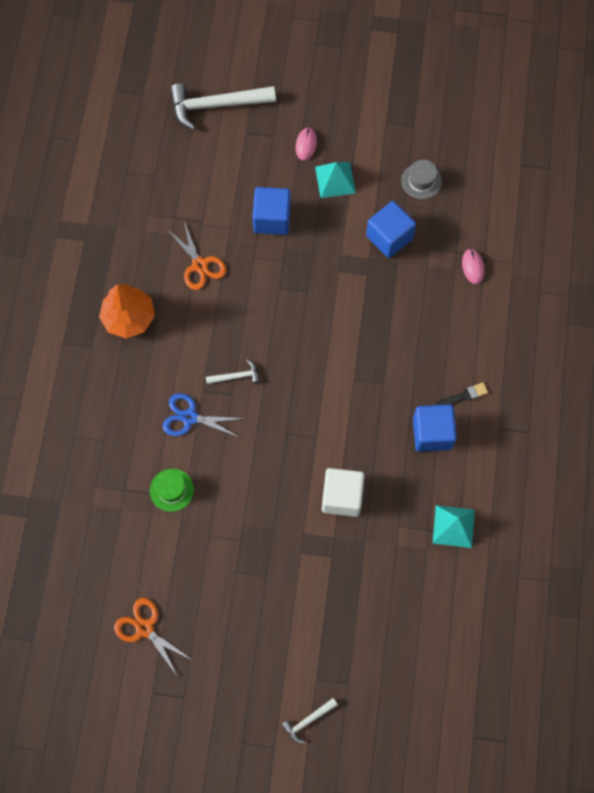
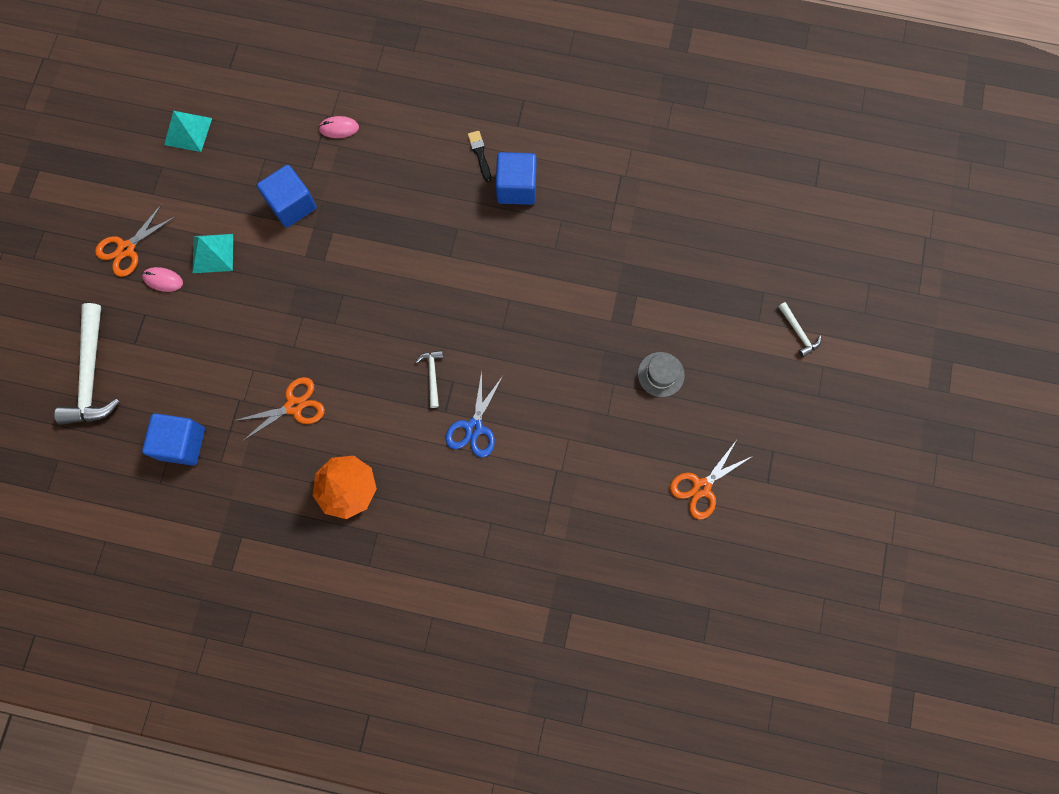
camera: 85 degrees left, 5 degrees up
(171, 490) = (554, 451): green hat -> none
(272, 219) = (249, 324): blue cube -> blue cube (182, 443)
(332, 112) = (127, 249): none -> orange scissors
(342, 497) = (575, 280): white cube -> none
(421, 181) = (230, 166): grey hat -> grey hat (661, 374)
(453, 526) = (613, 179): turquoise pyramid -> turquoise pyramid (188, 131)

